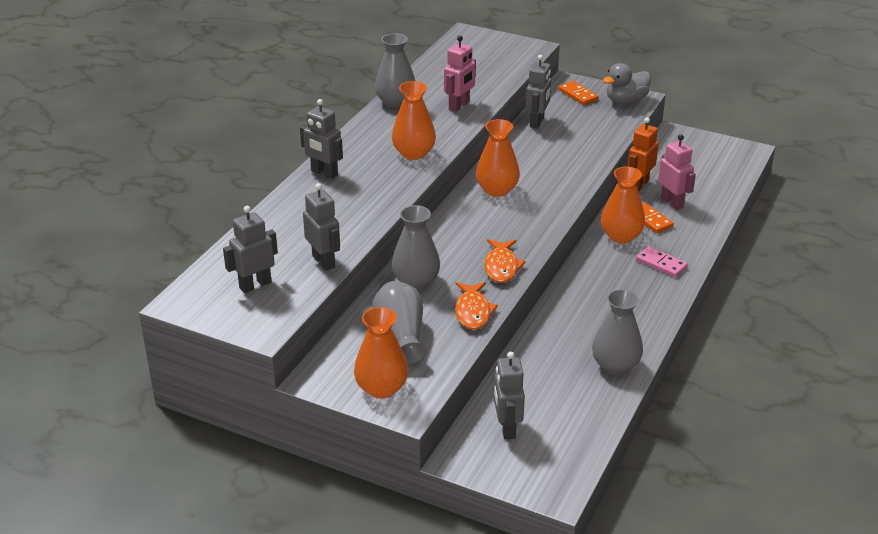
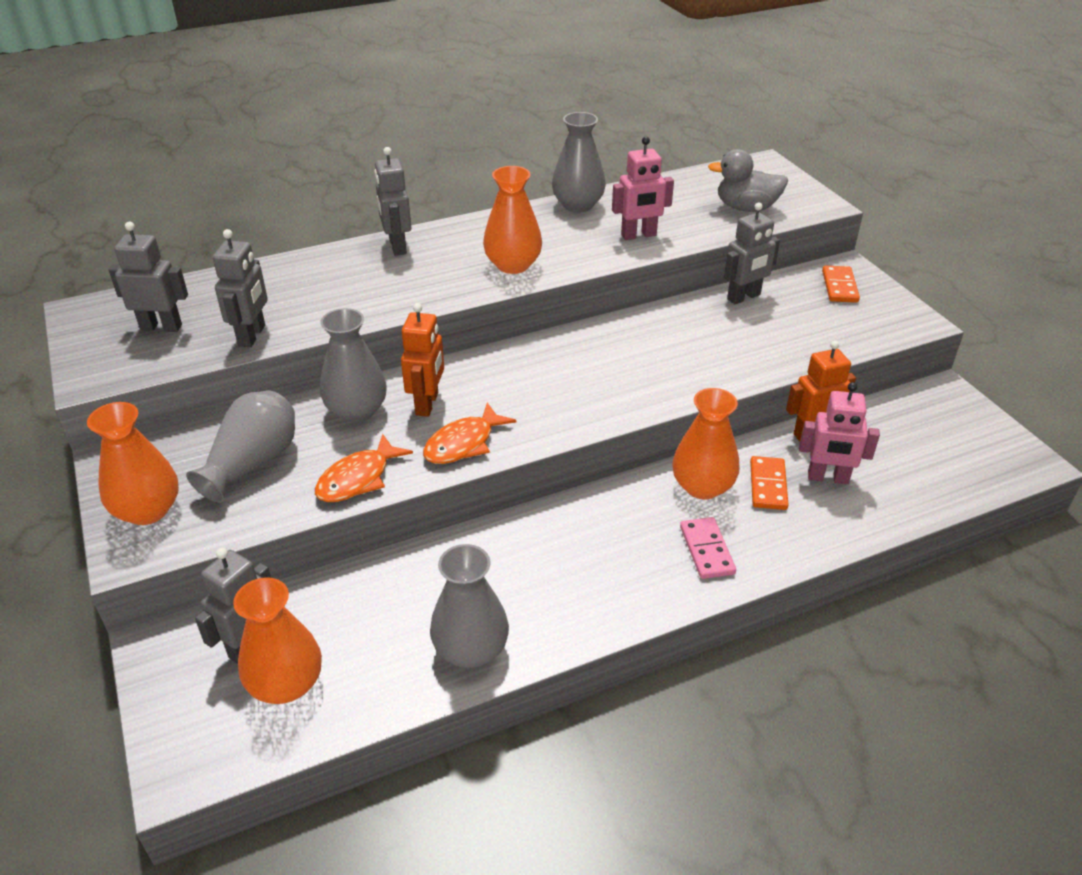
camera: 40 degrees right, 5 degrees up
(450, 258) = (427, 404): none -> orange robot
(497, 190) = (587, 353): orange vase -> orange vase (286, 684)
(626, 101) = (894, 318): grey duck -> grey duck (746, 208)
(672, 202) = (828, 478): pink robot -> pink robot turned 90 degrees clockwise

